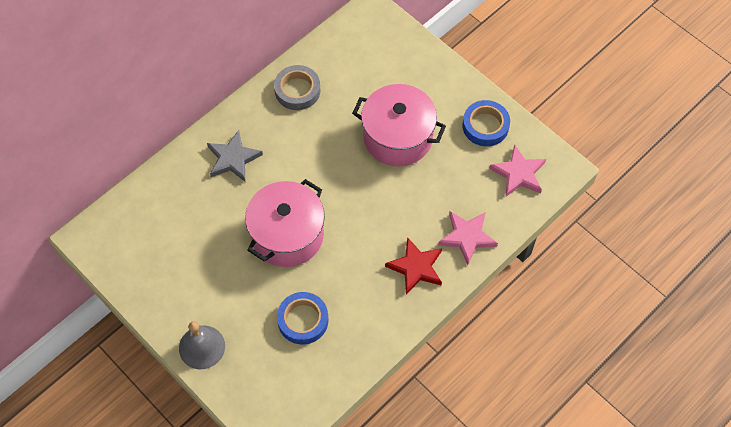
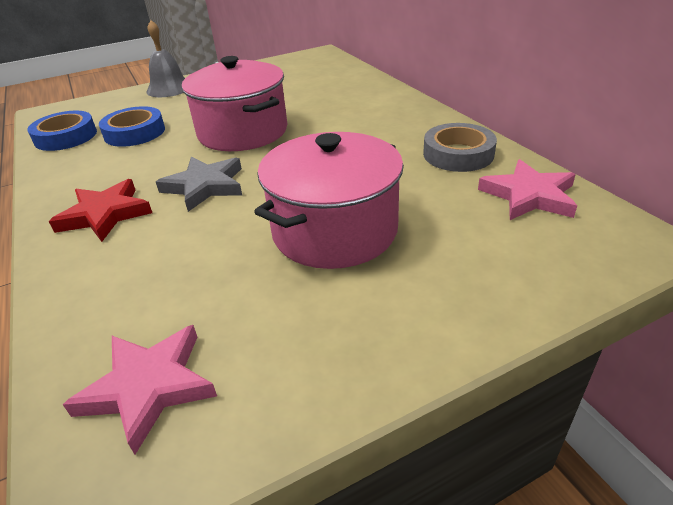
camera: 110 degrees right, 25 degrees down
(233, 158) = (366, 110): grey star -> grey star (205, 186)
(467, 237) = (94, 275): pink star -> pink star (529, 195)
(485, 126) = (301, 357): blue tape -> blue tape (66, 137)

